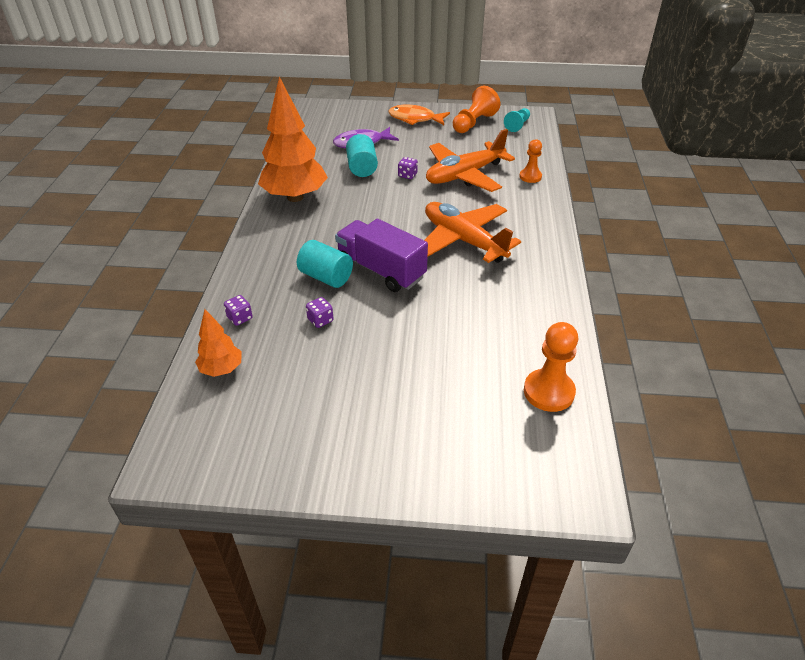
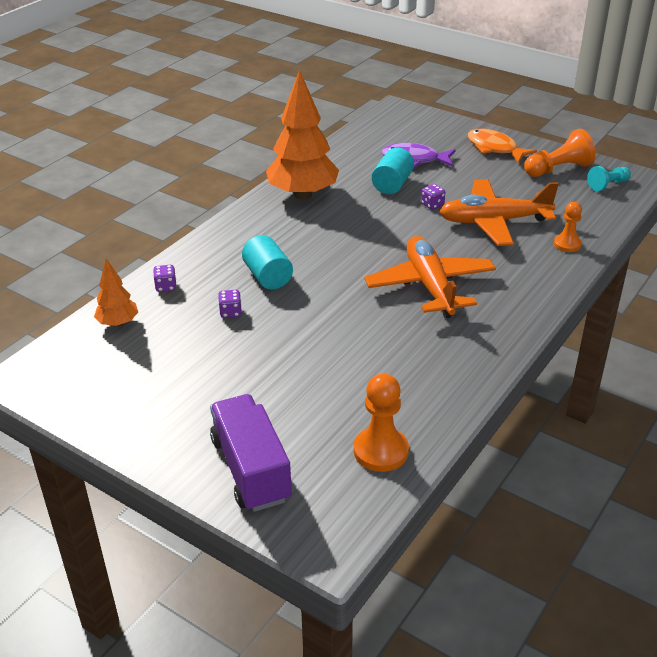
camera: 30 degrees right, 5 degrees down
(381, 270) = (323, 287): purple truck -> purple truck (251, 469)

